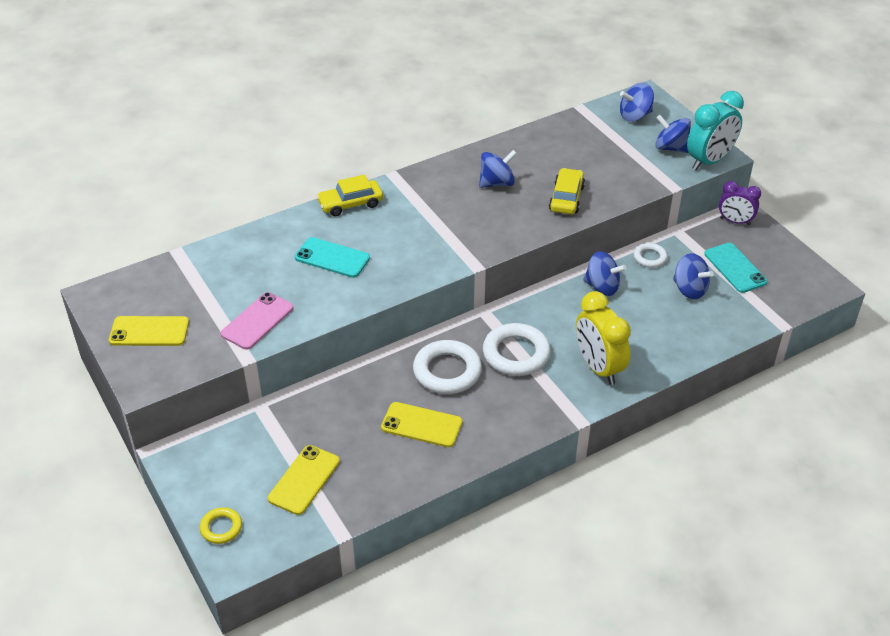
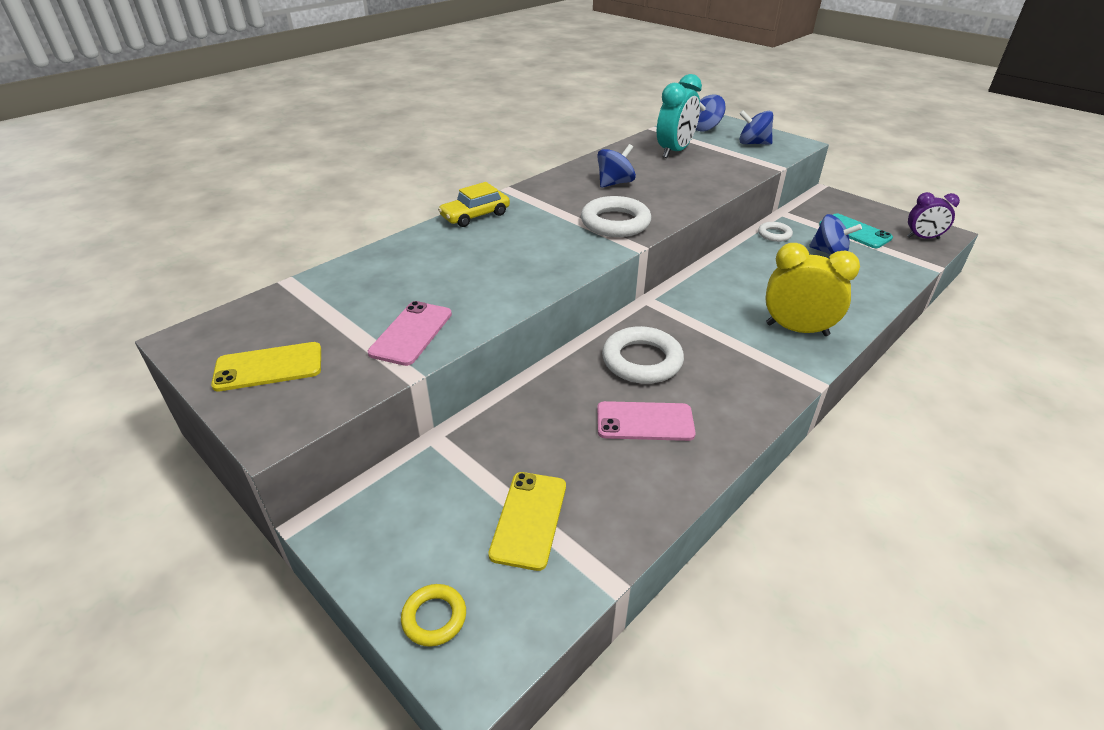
camera: 15 degrees left, 5 degrees down
(332, 258) = (477, 261): turquoise phone -> none
(421, 425) = (645, 421): yellow phone -> pink phone
(516, 354) = (705, 331): white ring -> white ring (615, 223)
(566, 198) = (689, 185): yellow car -> none
(598, 367) = (797, 329): yellow clock -> yellow clock turned 150 degrees clockwise
(602, 287) = (748, 262): blue spinning top -> none
(709, 161) = (793, 148): turquoise clock -> turquoise clock (674, 151)
(735, 221) = (825, 200): purple clock -> purple clock (923, 238)

